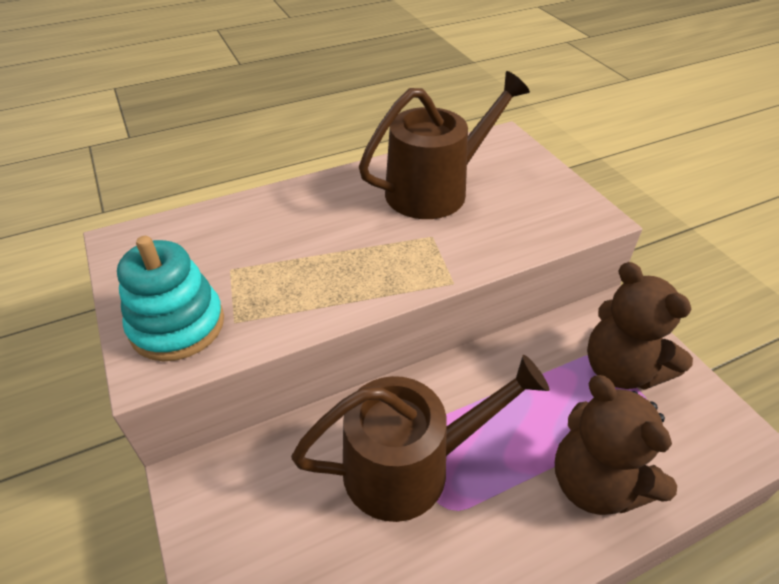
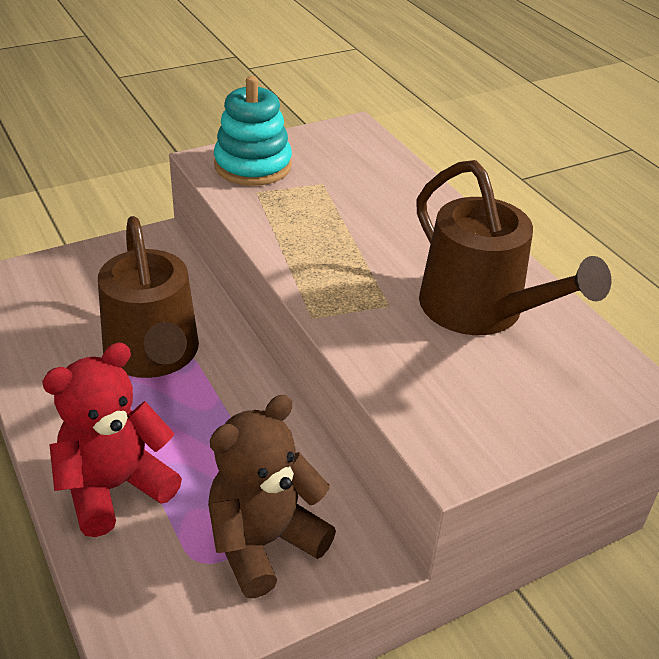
camera: 85 degrees right, 5 degrees down
(595, 483) = (114, 487): brown teddy bear -> red teddy bear

